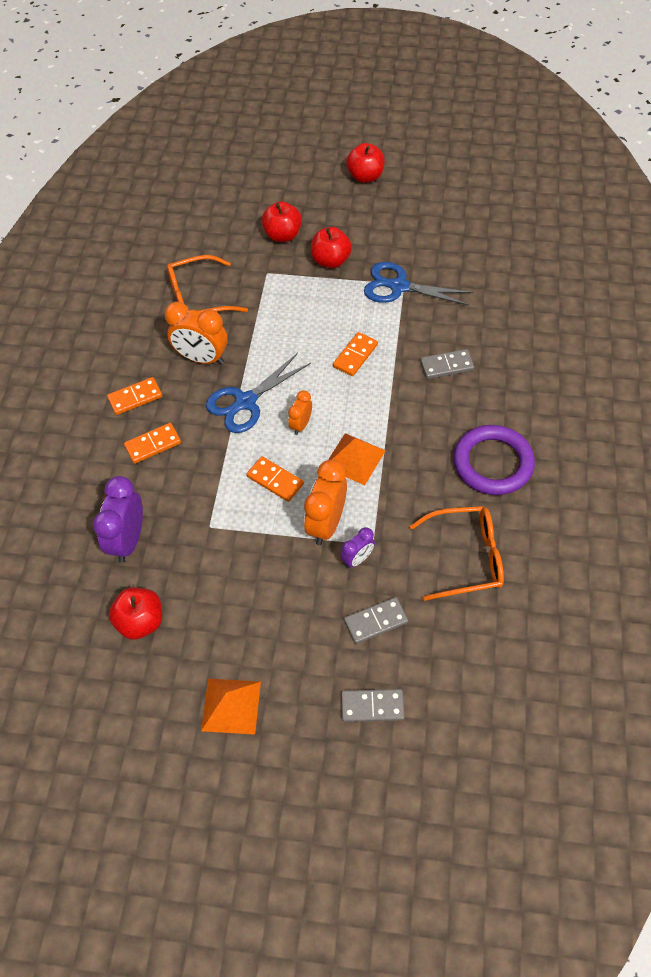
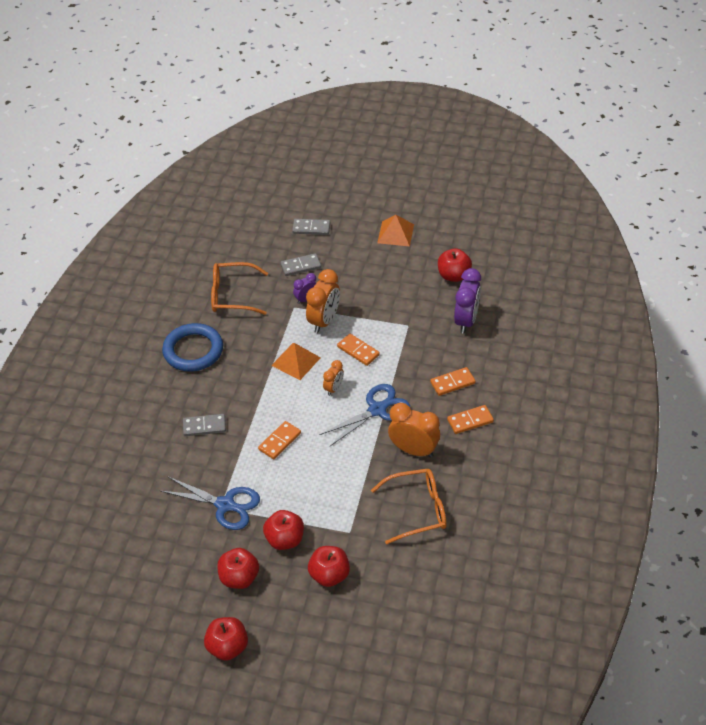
camera: 175 degrees left, 10 degrees down
(368, 226) = (239, 578): none -> red apple
(493, 463) = (193, 350): purple ring -> blue ring

